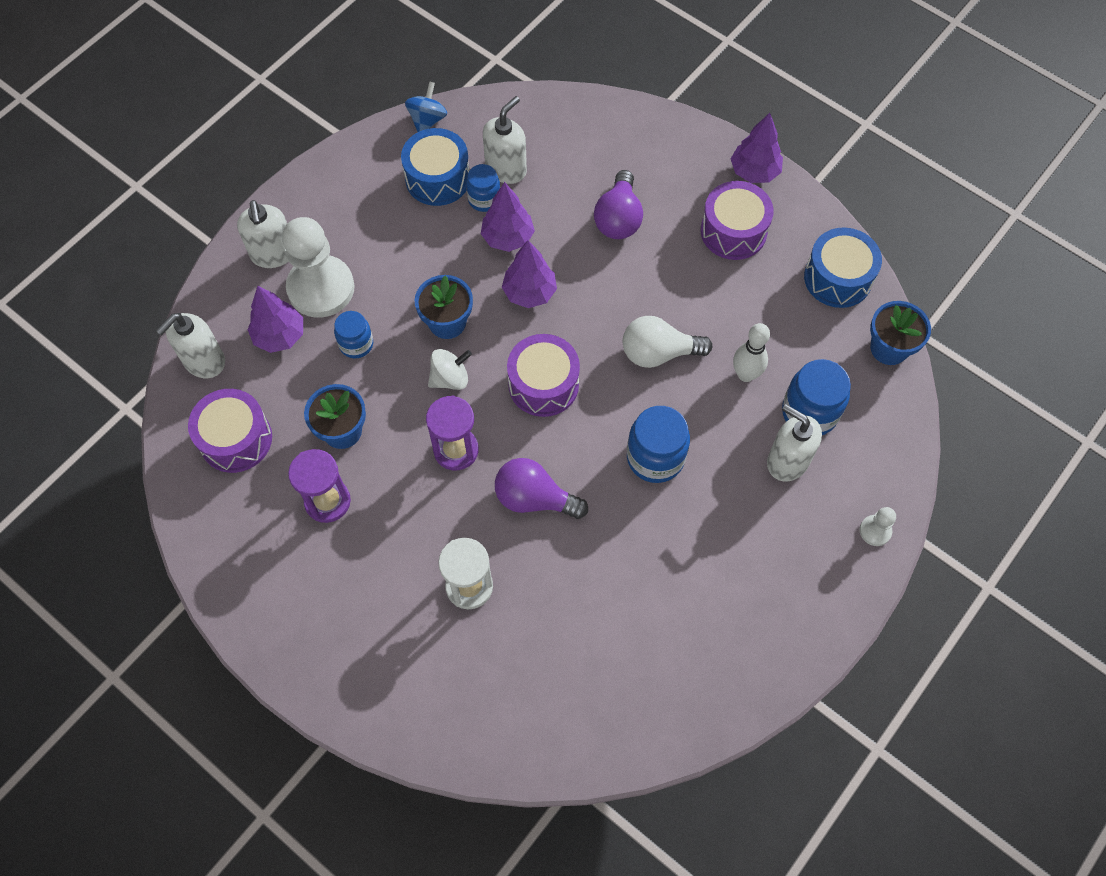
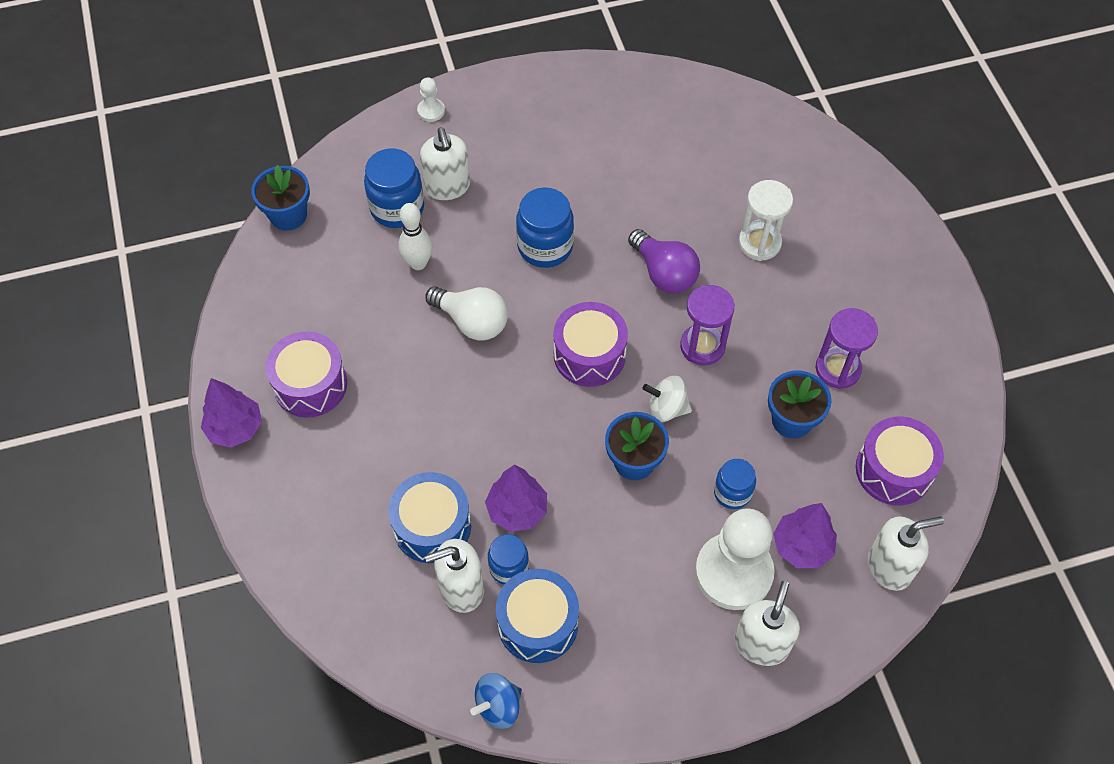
camera: 145 degrees left, 5 degrees down
(529, 293) = (538, 442): purple tree -> none
(618, 218) = (399, 463): purple light bulb -> none
(837, 278) = (267, 290): blue drum -> blue drum (432, 526)

